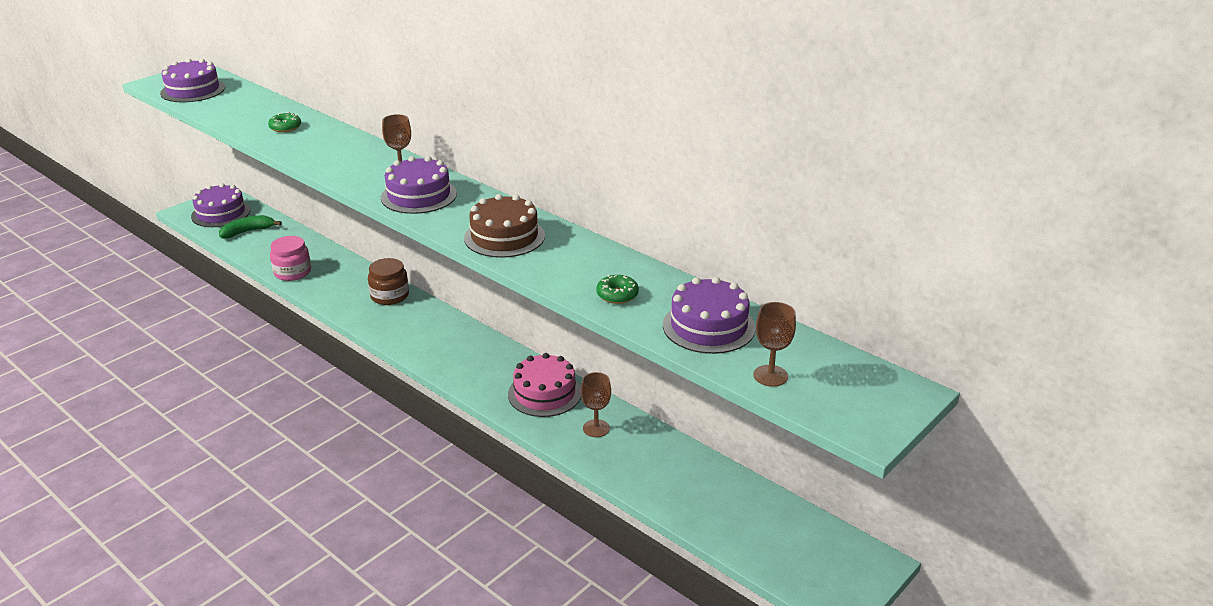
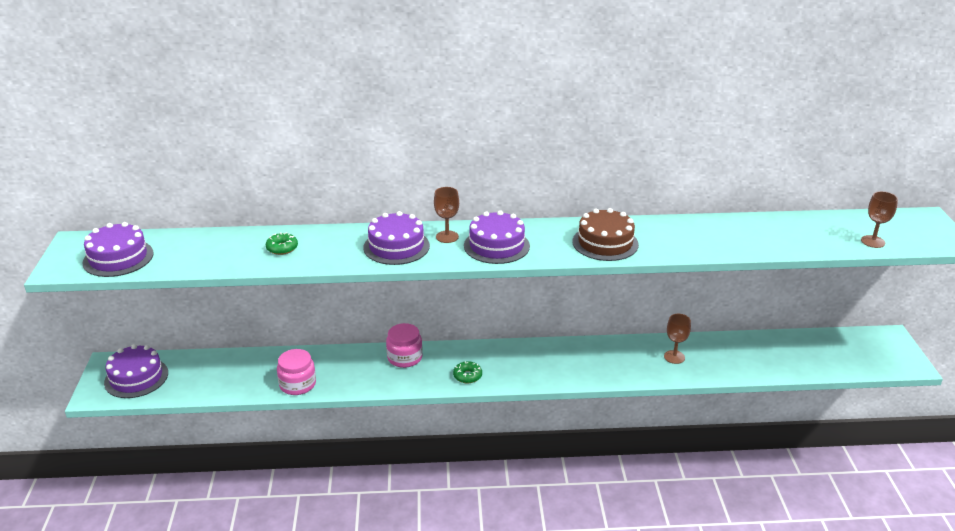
camera: 45 degrees left, 0 degrees up
(248, 231) = (193, 377): green banana -> none
(390, 296) = (405, 358): brown jar -> pink jar
(544, 393) = (613, 356): pink cake -> none
(617, 295) = (731, 242): green donut -> green donut (467, 376)
(708, 326) = (801, 233): purple cake -> purple cake (396, 246)

